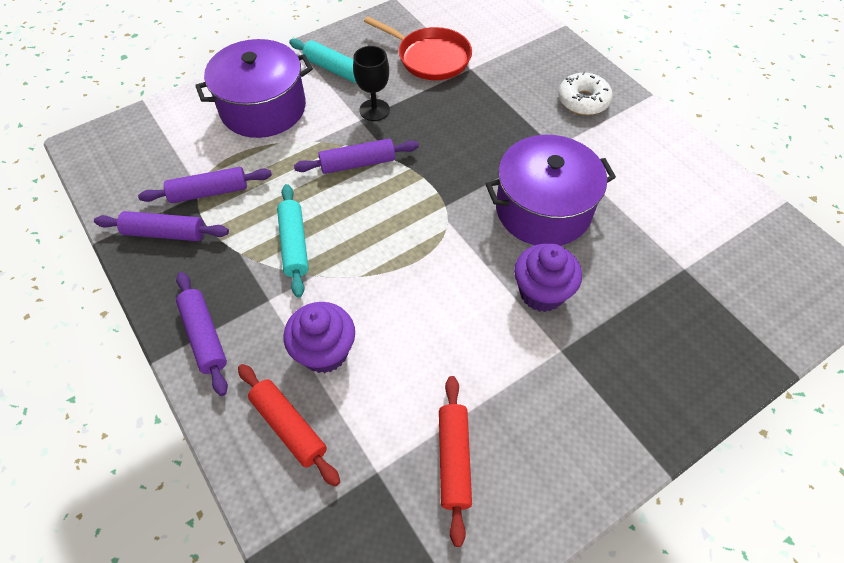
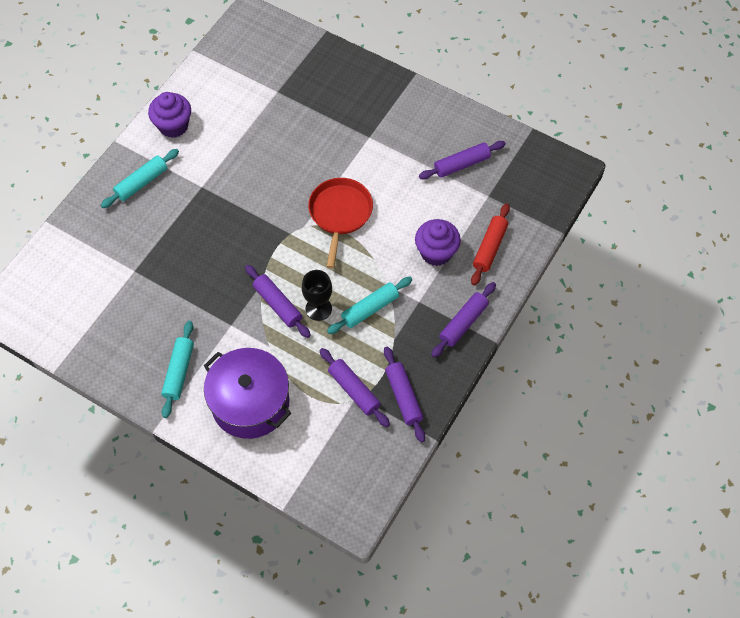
camera: 115 degrees left, 5 degrees up
(374, 110) = (215, 319): black goblet -> black goblet (318, 308)
(430, 58) = (132, 305): red pan -> red pan (340, 213)
(454, 460) = (461, 164): red rolling pin -> purple rolling pin
(541, 293) = (334, 157): purple cupcake -> purple cupcake (173, 126)
(543, 209) = (265, 176): purple pot -> none
(583, 101) = (141, 182): white donut -> turquoise rolling pin

